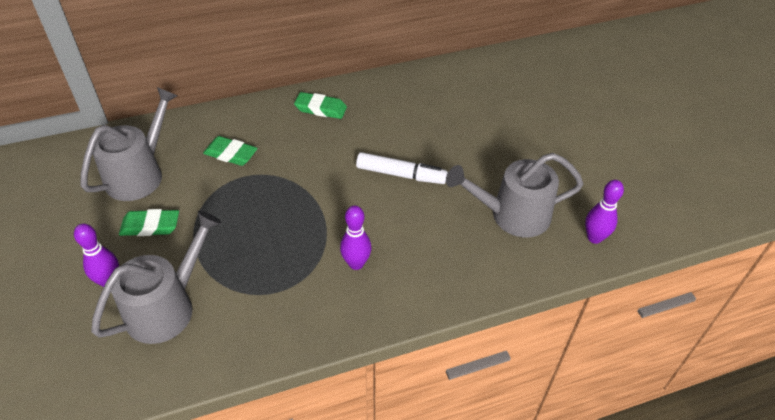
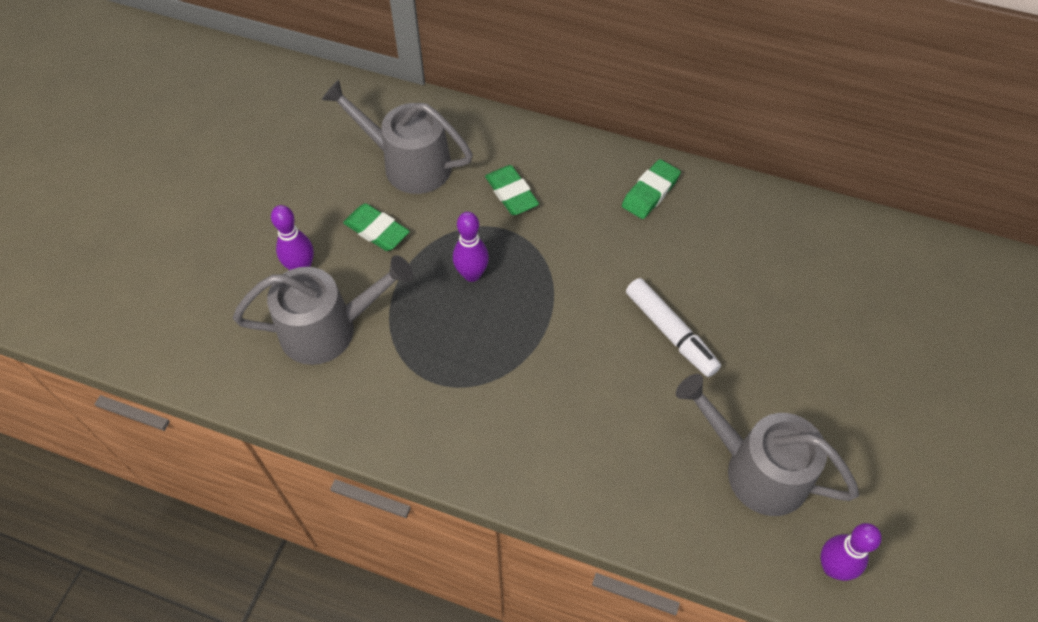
camera: 40 degrees right, 10 degrees up
(139, 174) = (409, 164): grey watering can -> grey watering can turned 135 degrees counterclockwise
(320, 109) = (650, 192): green eraser -> green eraser turned 75 degrees clockwise
(356, 263) = (534, 406): purple bowling pin -> purple bowling pin (472, 274)

